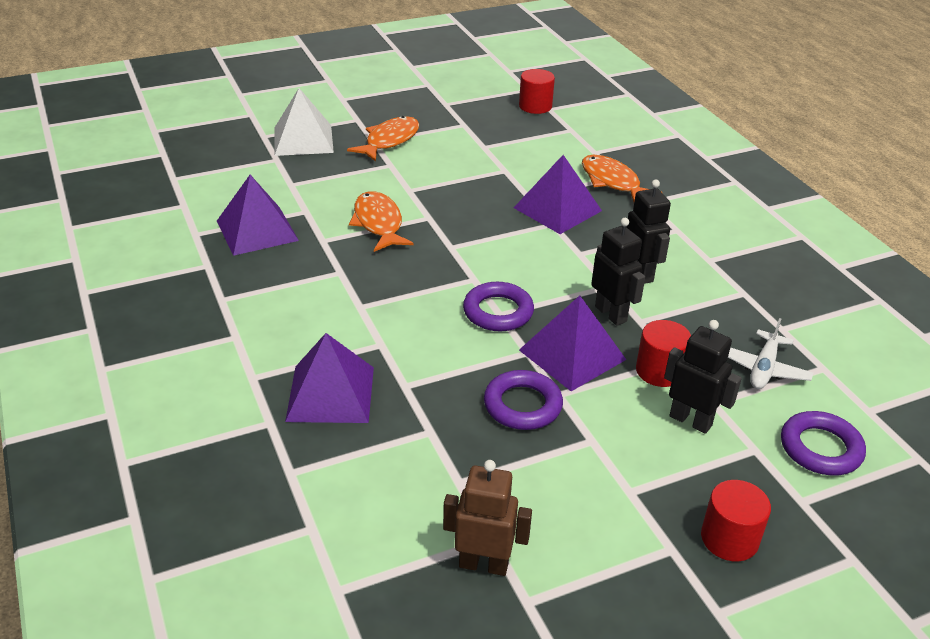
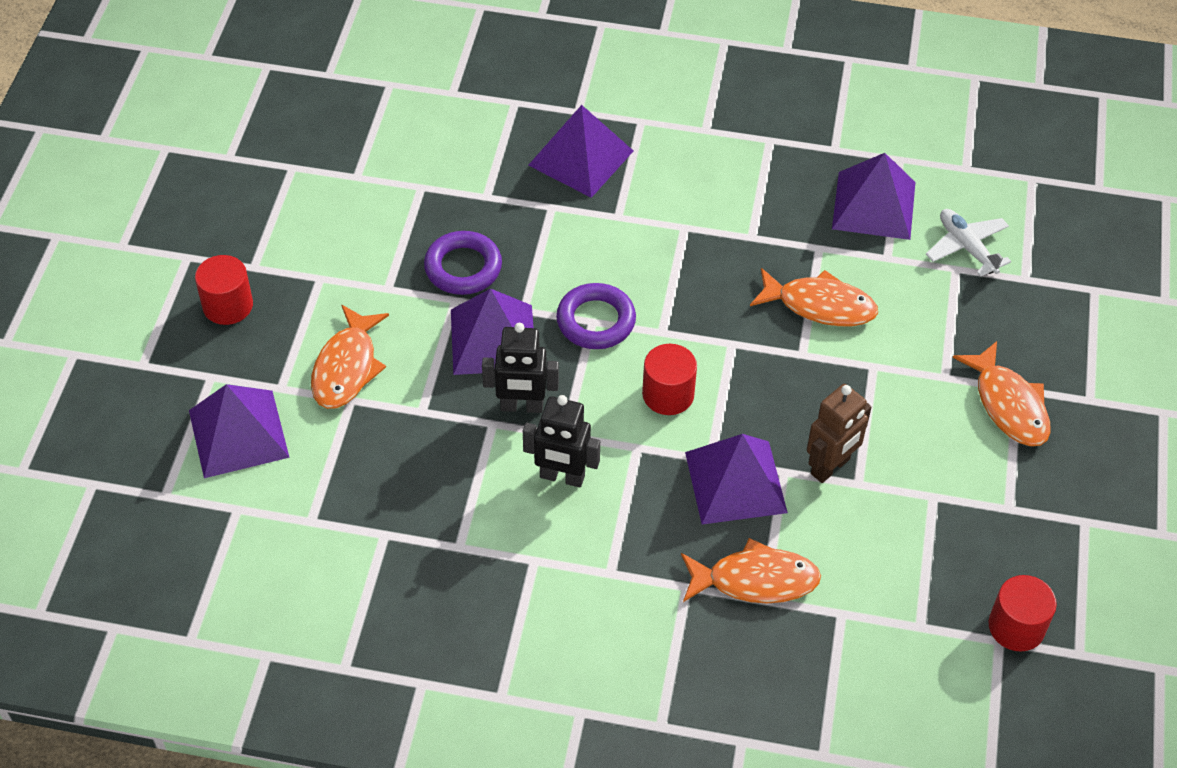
camera: 125 degrees right, 15 degrees up
(303, 140) = (1061, 322): white pyramid -> none
(483, 564) = (340, 161): brown robot -> brown robot (830, 467)
(659, 371) = (418, 388): red cylinder -> red cylinder (668, 394)
(690, 420) = (347, 367): black robot -> orange fish
(763, 369) = (351, 471): white plane -> white plane (966, 247)
(820, 448) = (239, 433): purple ring -> purple pyramid

